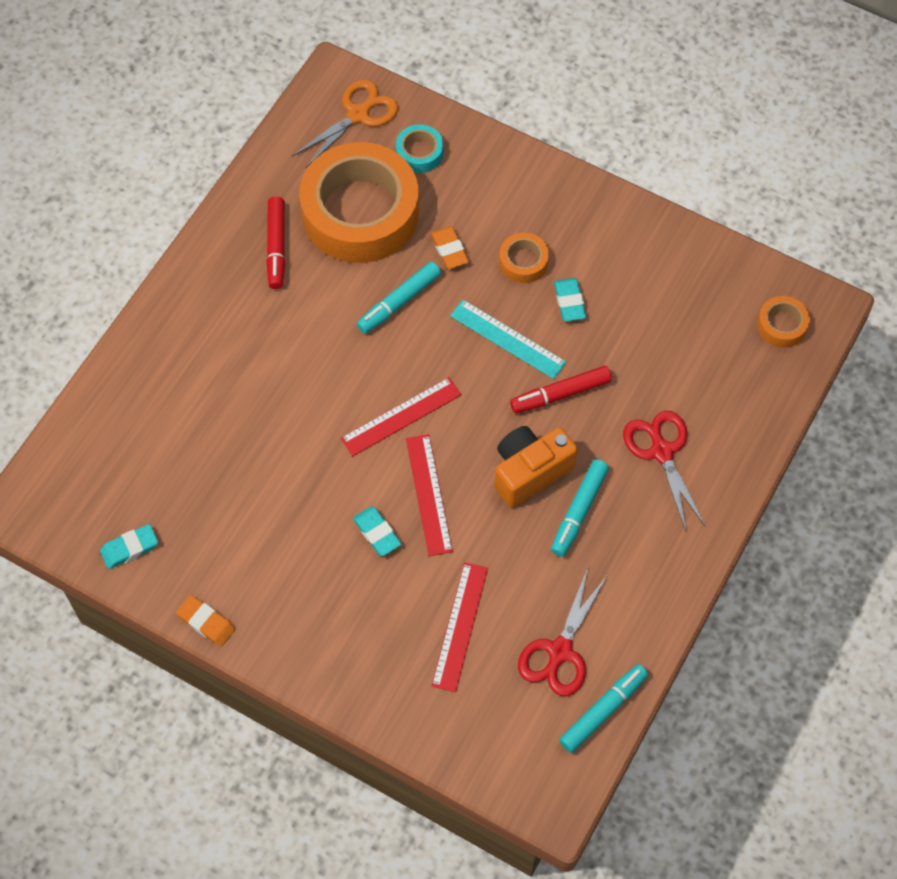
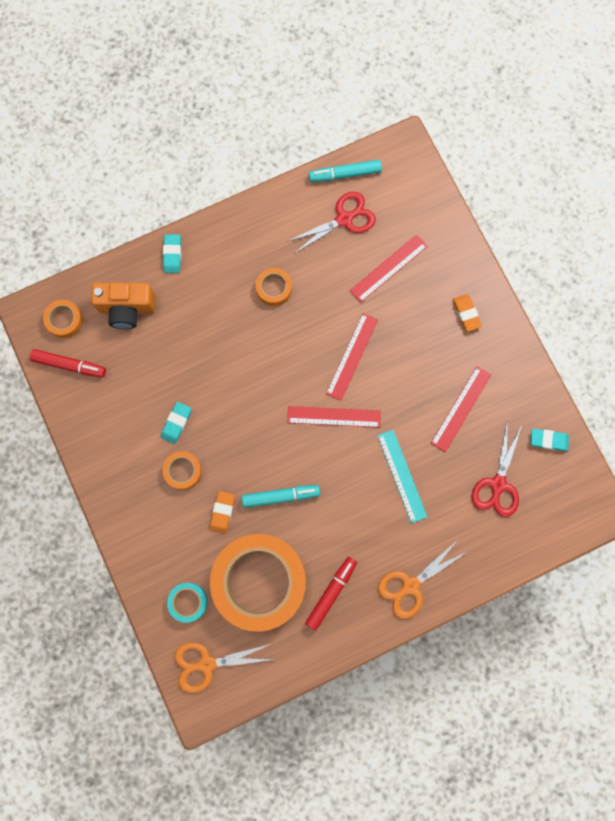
camera: 145 degrees left, 15 degrees up
(195, 304) = (411, 585): none -> orange scissors
(206, 622) = (530, 364): orange eraser -> orange eraser (466, 313)
(259, 518) = (460, 408): none -> red ruler
(377, 533) = (398, 353): turquoise eraser -> turquoise eraser (172, 255)
(507, 339) = (233, 424): turquoise ruler -> turquoise ruler (401, 476)
(530, 472) = (283, 330): orange camera -> orange camera (127, 308)
(560, 394) = (229, 366): red marker -> red marker (69, 365)
(579, 511) = (274, 288): turquoise marker -> orange tape
(662, 452) = (199, 291): red scissors -> red scissors (498, 484)

